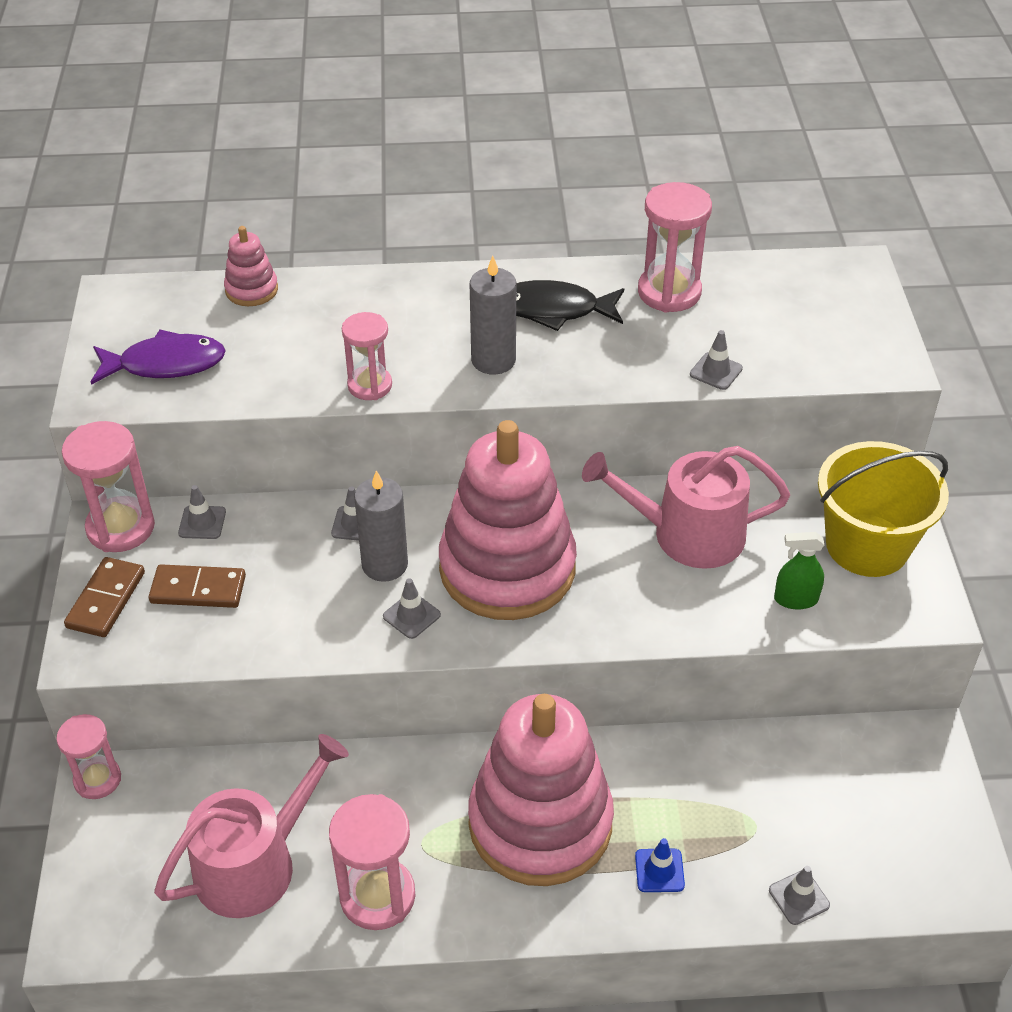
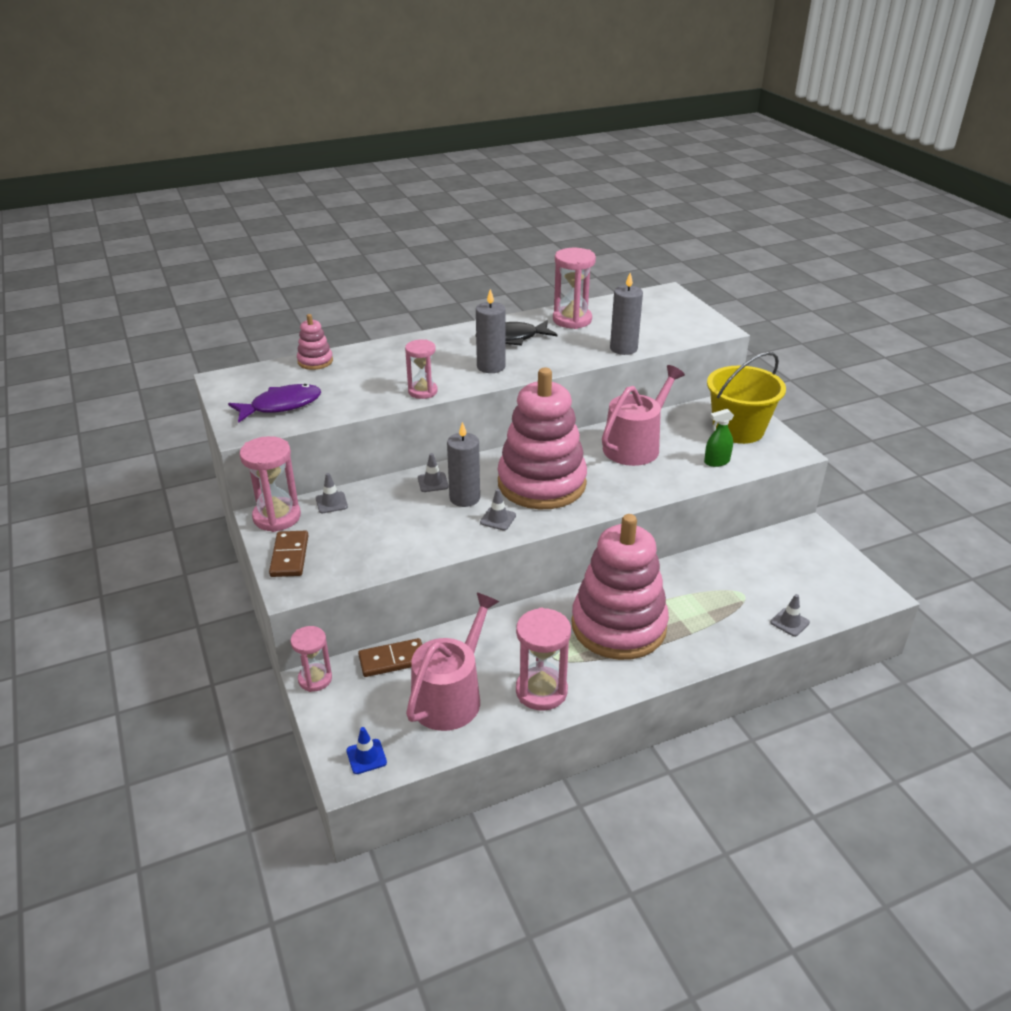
camera: 20 degrees left, 10 degrees down
(198, 589) = (350, 537): brown domino -> brown domino (392, 660)
(659, 870) = (703, 631): blue traffic cone -> blue traffic cone (366, 756)
(686, 534) = (635, 445): pink watering can -> pink watering can turned 150 degrees clockwise
(716, 371) = (623, 348): grey traffic cone -> grey candle

